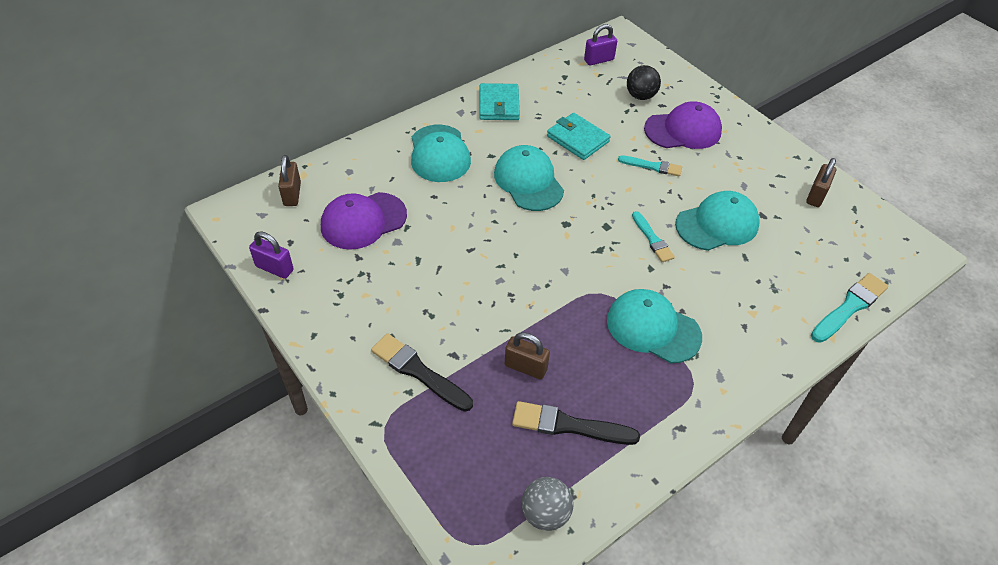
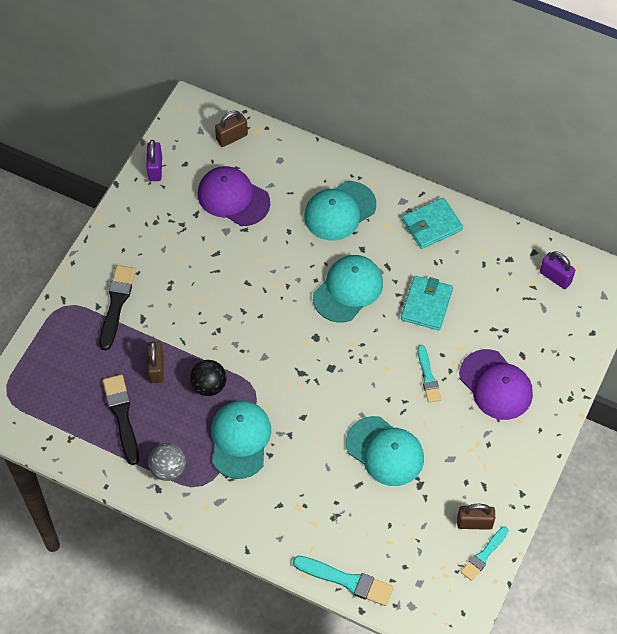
camera: 65 degrees right, 10 degrees up
(545, 513) = (48, 428): grey ball -> grey ball (168, 469)
(640, 96) = (523, 332): black ball -> black ball (209, 385)
(652, 239) = (336, 407): turquoise brush -> turquoise brush (484, 555)

